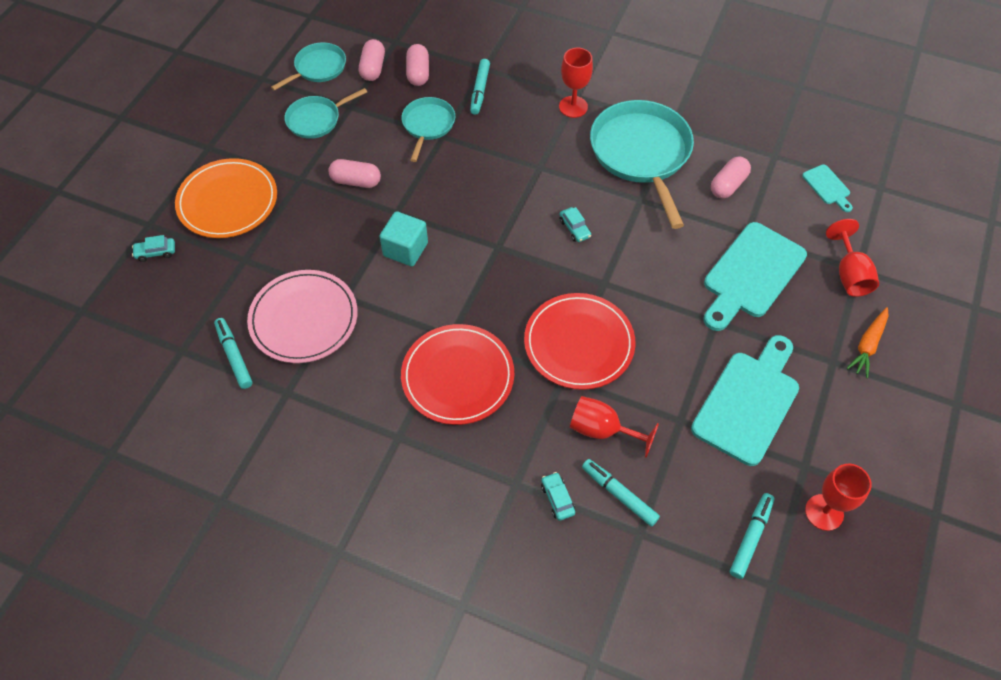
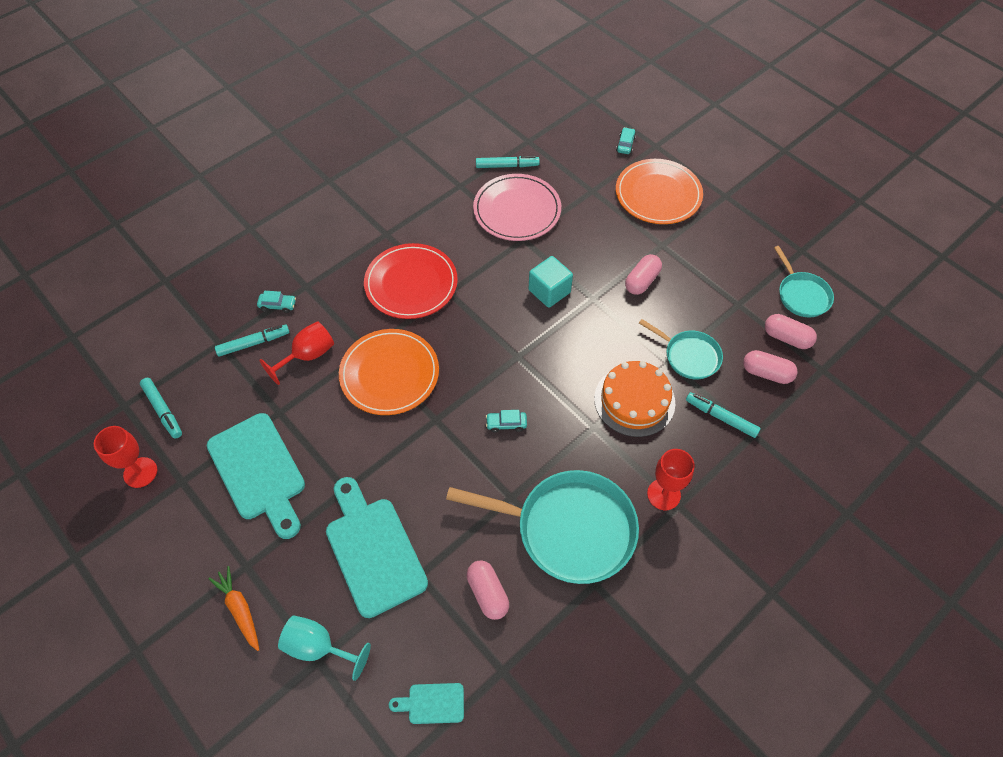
camera: 115 degrees right, 0 degrees up
(316, 120) = (730, 274): turquoise pan -> none
(496, 148) = (634, 400): none -> orange cake
(579, 343) = (389, 374): red plate -> orange plate
(849, 274) = (318, 647): red goblet -> turquoise goblet

